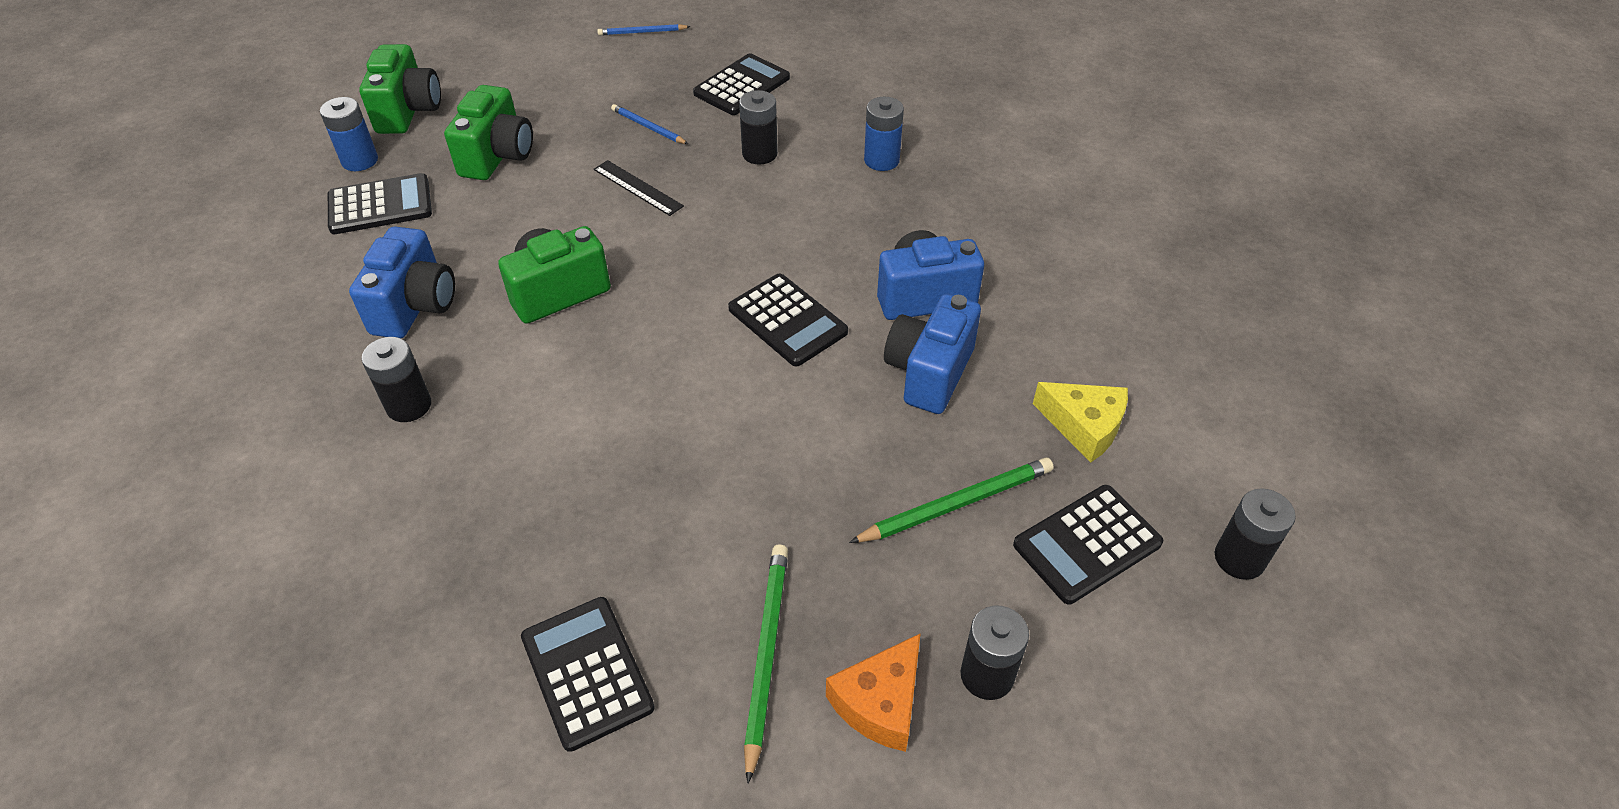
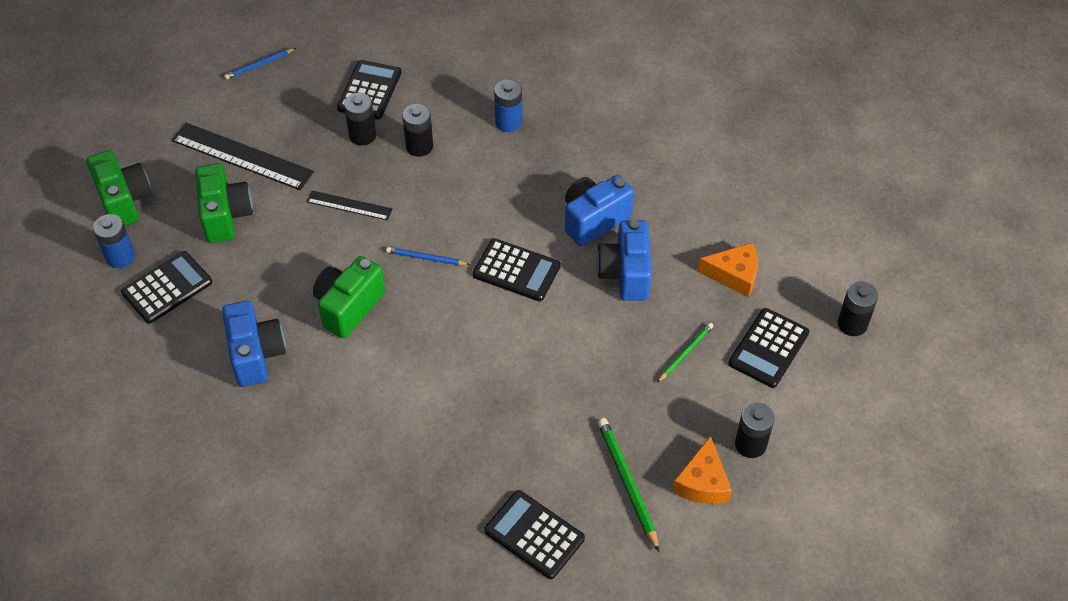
camera: 25 degrees left, 5 degrees up
(409, 406) = (307, 424): black battery -> black battery (362, 135)
(559, 107) = (242, 156): none -> black ruler
(648, 127) = (322, 151): blue pencil -> blue pencil (426, 258)
(956, 504) = (685, 353): green pencil -> green pencil, size x0.62
(1084, 426) = (734, 274): yellow cheese -> orange cheese

